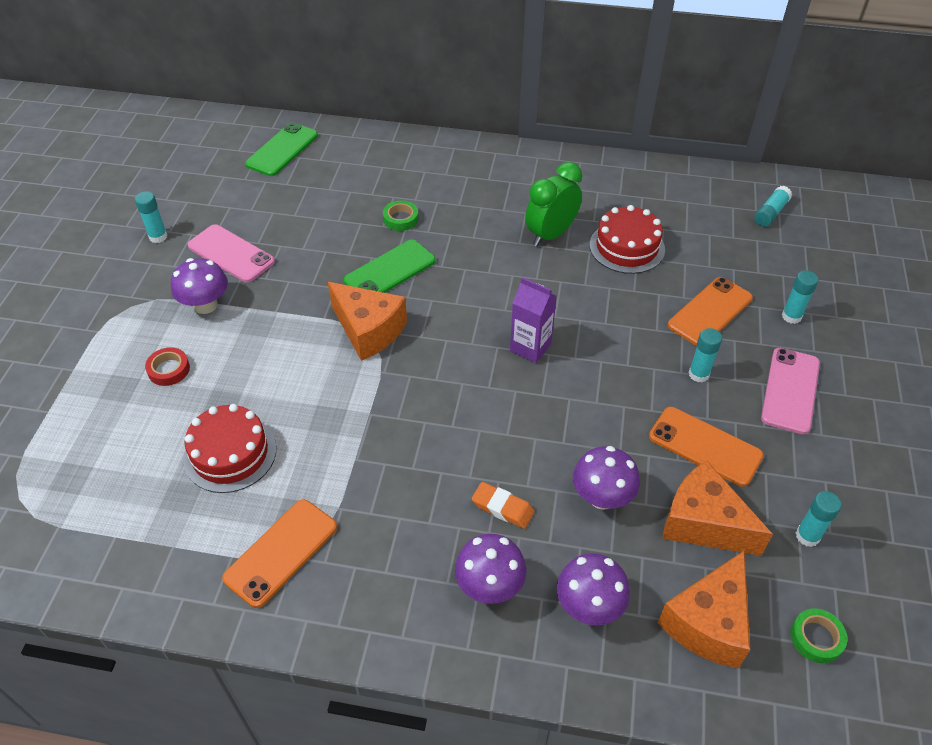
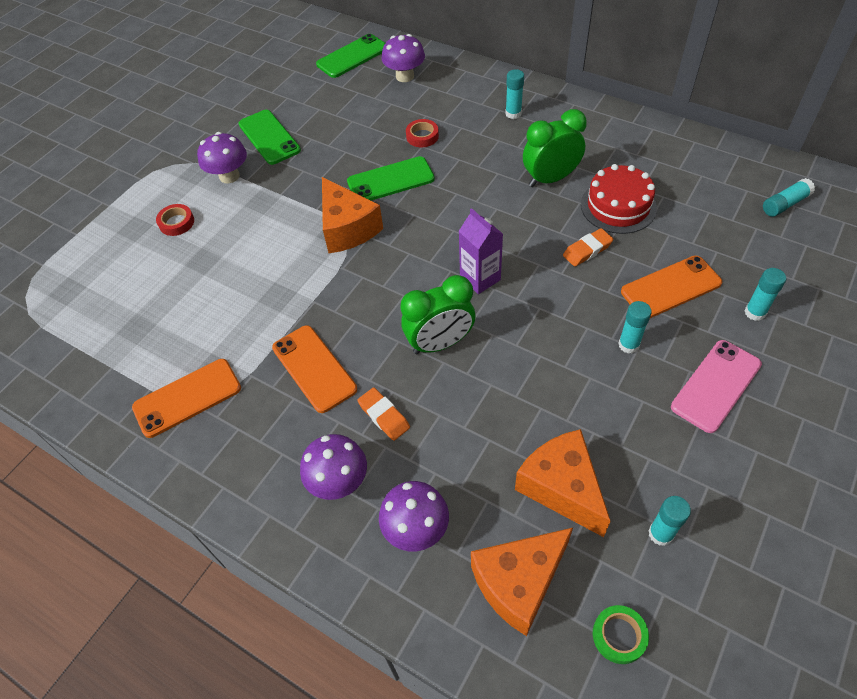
camera: 25 degrees right, 5 degrees up
(158, 237) = (221, 111): turquoise glue stick -> turquoise glue stick (513, 114)
(230, 453) = (189, 304): red cake -> none
(231, 253) = (269, 137): pink phone -> green phone
(401, 219) = (422, 136): green tape -> red tape
(522, 421) = (440, 343): none -> green clock
(602, 497) = (477, 434): purple mushroom -> purple mushroom (405, 76)
(619, 295) = (587, 250): none -> orange eraser
(705, 446) = (600, 415): orange phone -> orange phone (314, 368)

